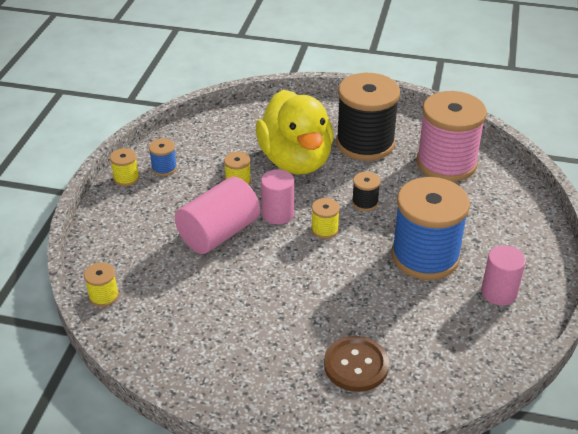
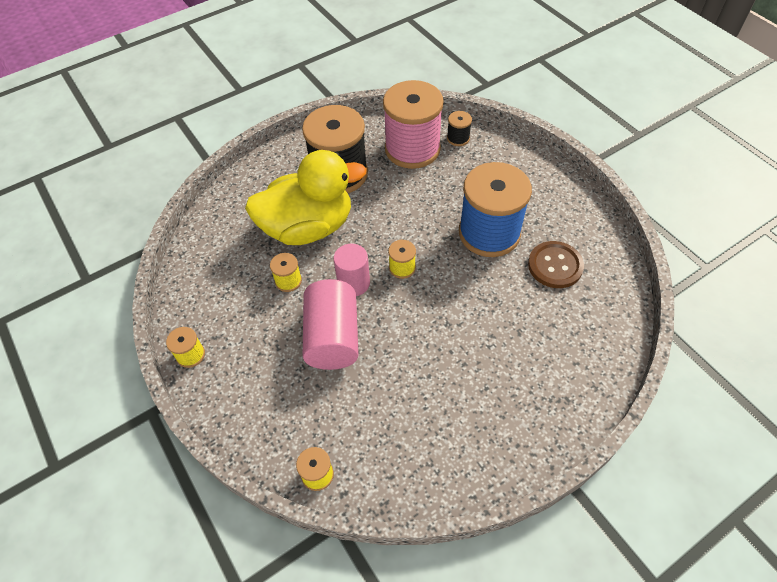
camera: 45 degrees left, 15 degrees up
(164, 168) = (211, 318): blue spool -> none
(296, 160) = (308, 227): yellow duck -> yellow duck turned 45 degrees counterclockwise
(356, 365) = (552, 353): brown button -> brown button (555, 266)
(365, 202) = (400, 223): black spool -> black spool (458, 138)
(499, 292) = (560, 222): pink cylinder -> none

